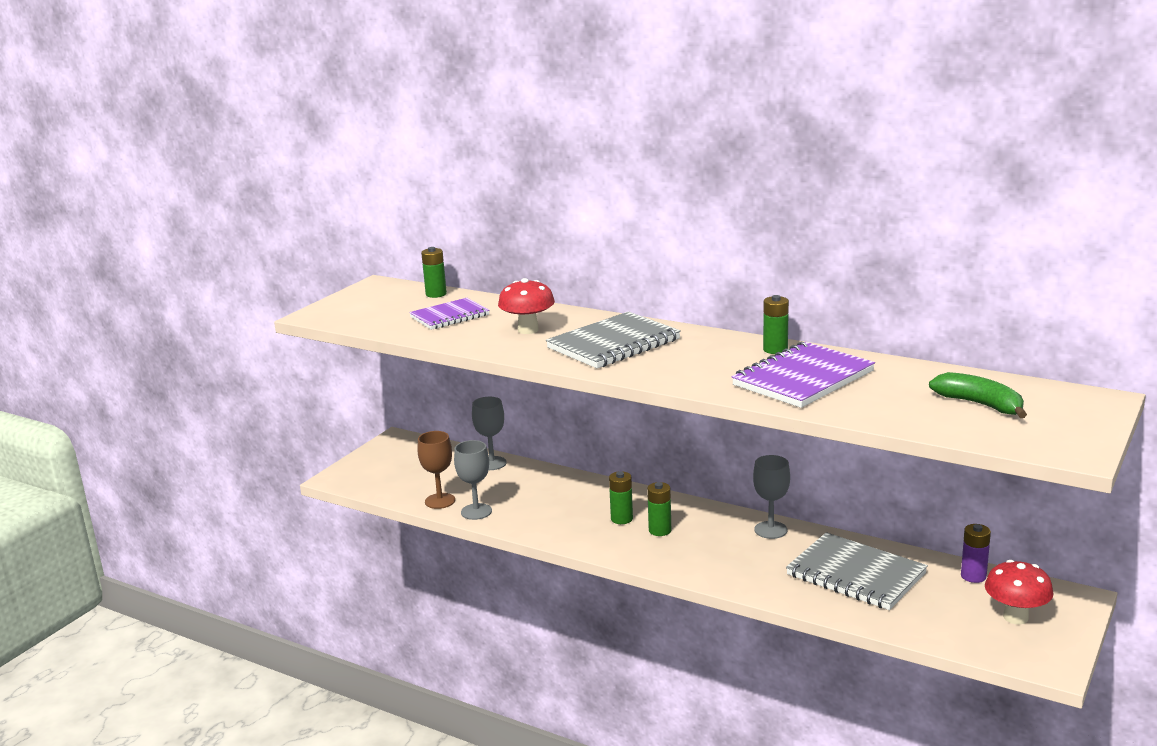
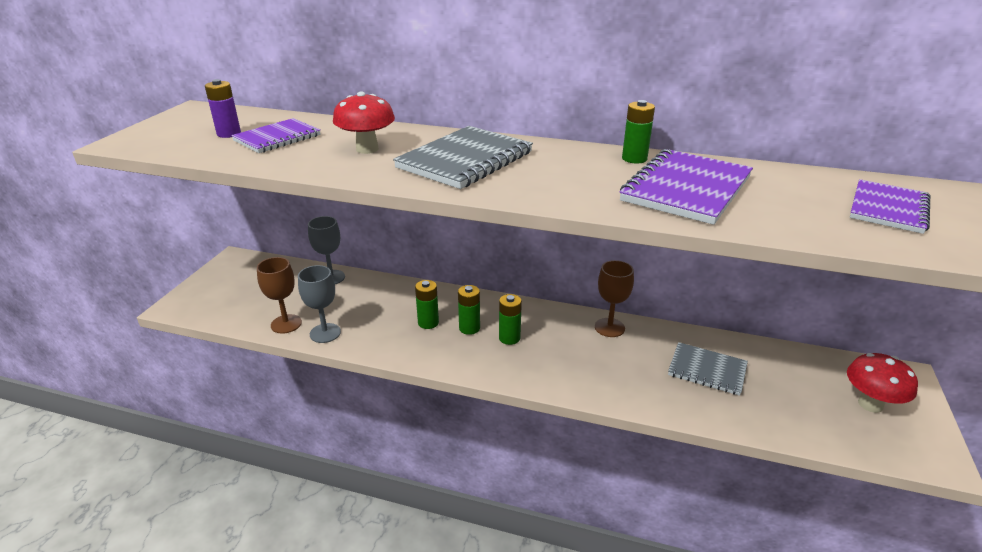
camera: 15 degrees left, 10 degrees up
(436, 294) = (259, 116): green battery -> green battery (428, 323)
(770, 530) = (609, 327): grey goblet -> brown goblet
(855, 575) = (707, 370): grey notebook -> grey notebook, size x0.65
(973, 576) = (807, 361): purple battery -> purple battery (229, 134)
(980, 404) = (888, 209): green banana -> purple notebook

